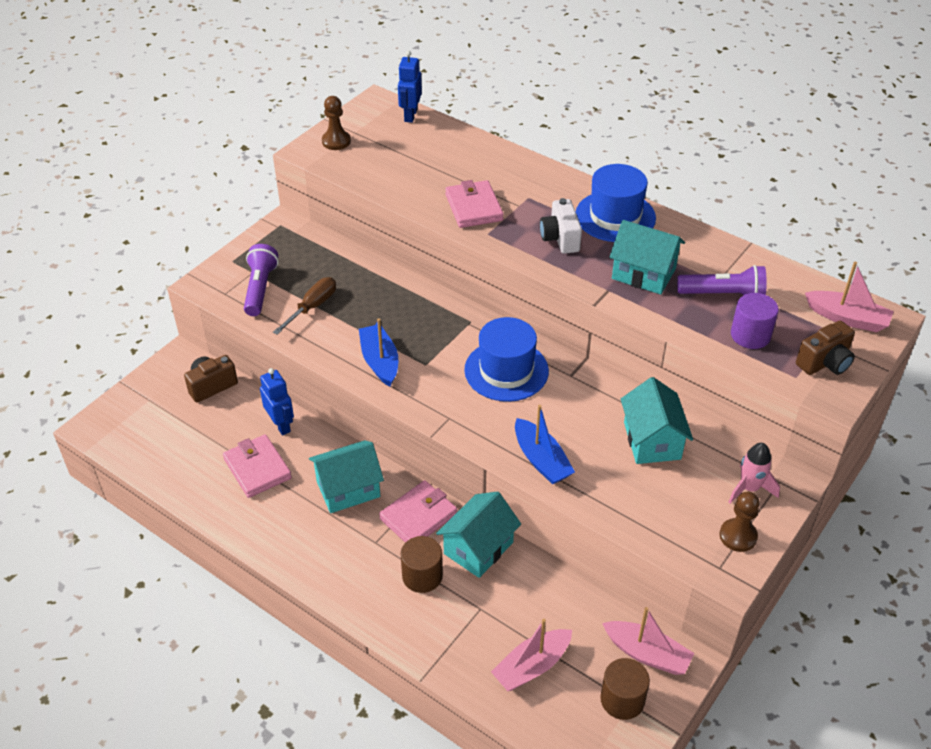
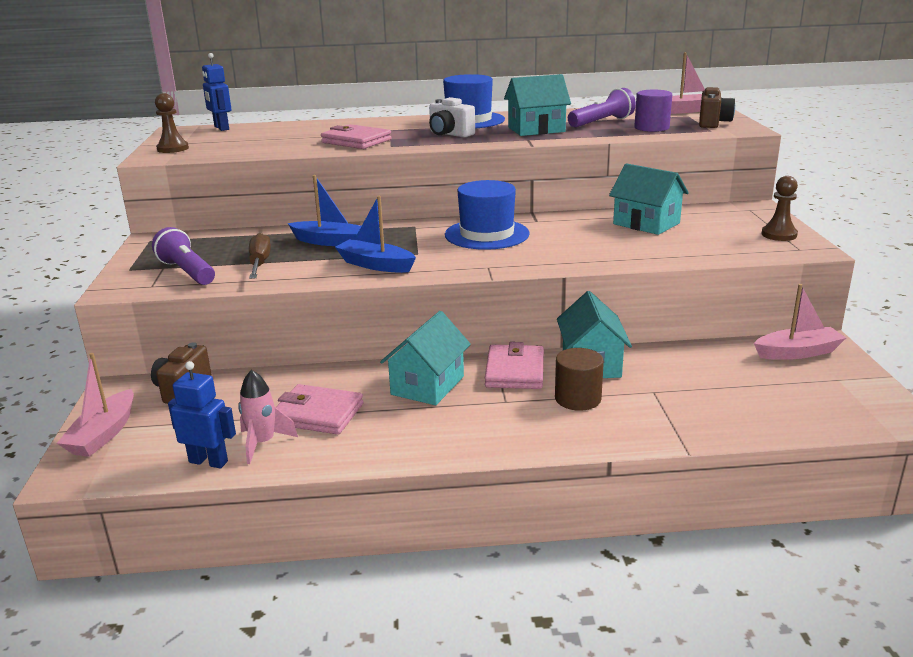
camera: 40 degrees left, 20 degrees down
(281, 425) = (298, 380): blue robot -> blue robot (208, 461)
(532, 666) = (746, 399): pink boat -> pink boat (103, 434)
(541, 460) = (595, 257): blue boat -> blue boat (329, 242)
(622, 699) = (830, 380): brown cylinder -> none
(749, 488) = (741, 217): pink rocket -> pink rocket (263, 443)

